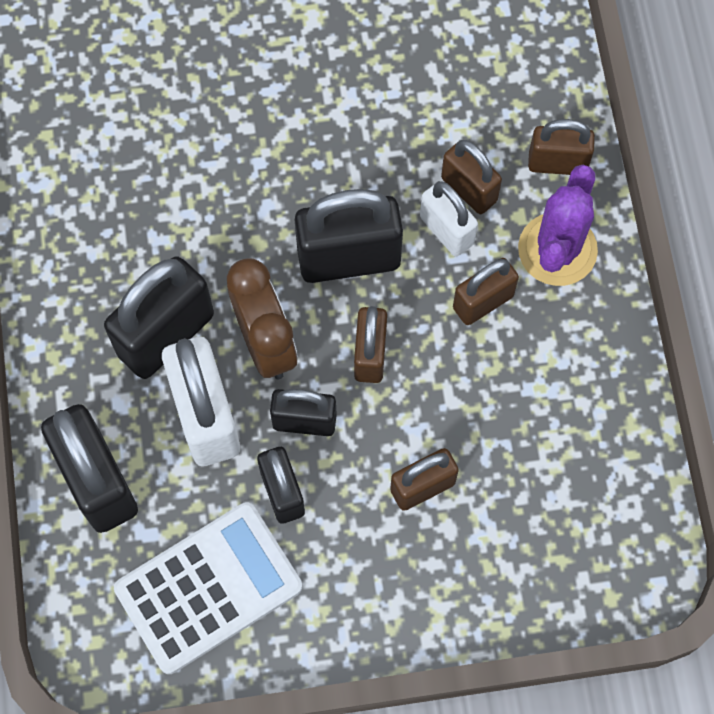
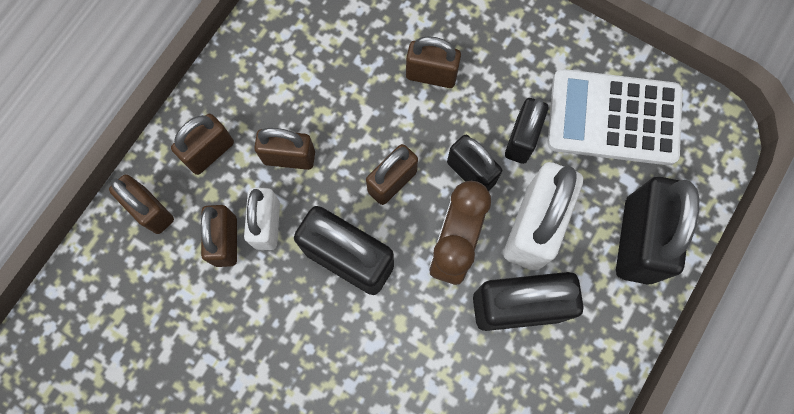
camera: 140 degrees left, 5 degrees up
(557, 249) = (209, 152): purple cactus -> brown padlock

